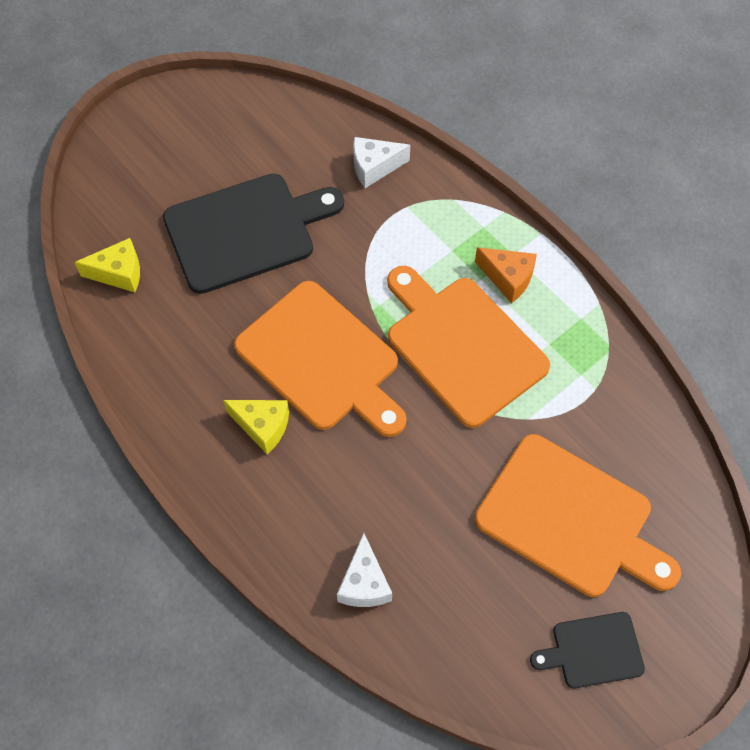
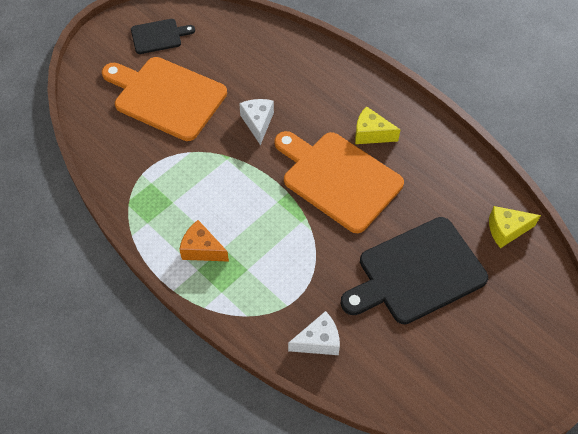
camera: 175 degrees right, 5 degrees down
(364, 583) = (292, 57): white cheese -> white cheese (258, 123)
(462, 346) = (237, 196): orange cutting board -> none

